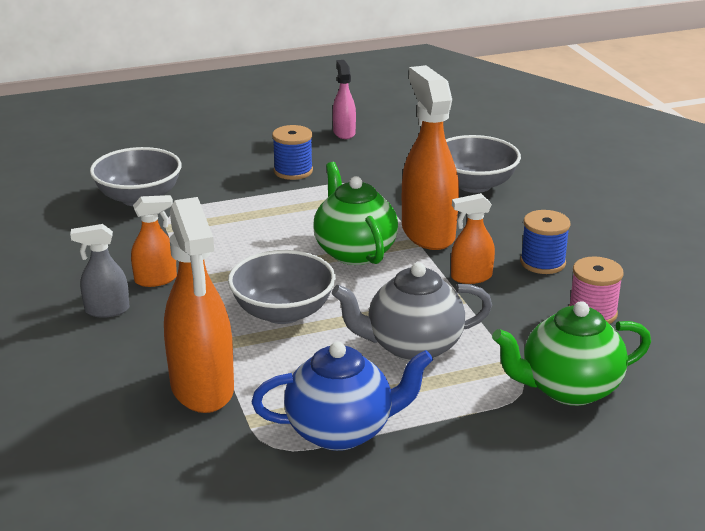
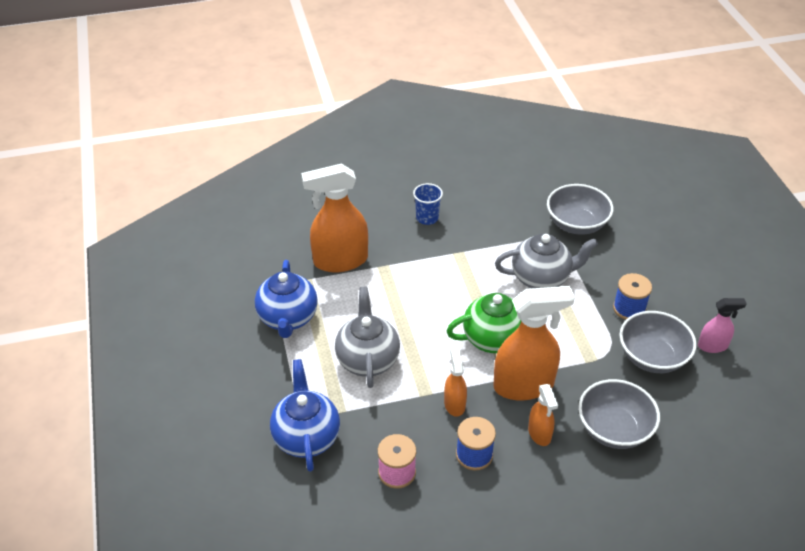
camera: 95 degrees right, 15 degrees up
(106, 310) = (427, 218): grey spray bottle -> blue cup
(156, 280) = (461, 237): orange spray bottle -> orange spray bottle (539, 433)
(242, 221) = (542, 278): none -> grey teapot
(283, 312) = (417, 297): grey bowl -> grey bowl (652, 357)
(568, 389) = (306, 437): green teapot -> blue teapot

